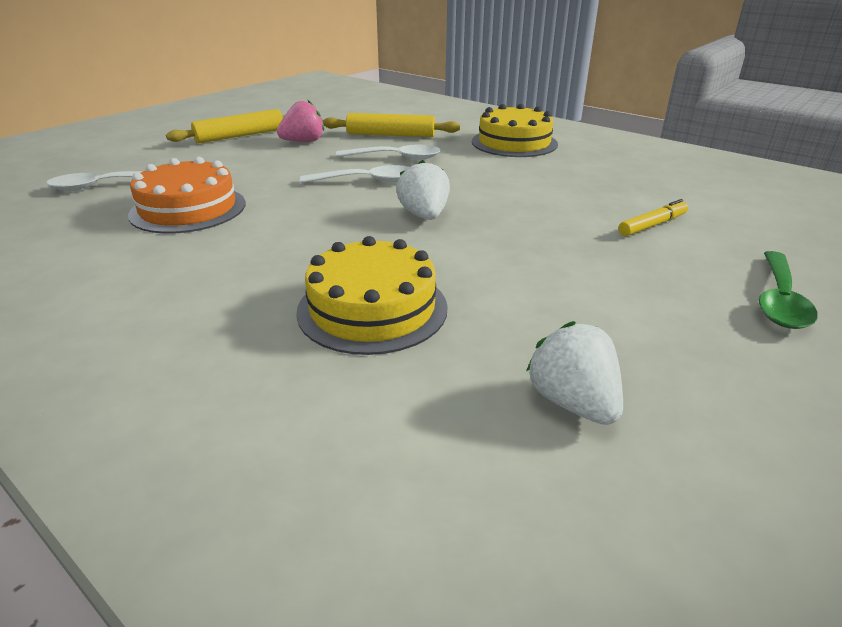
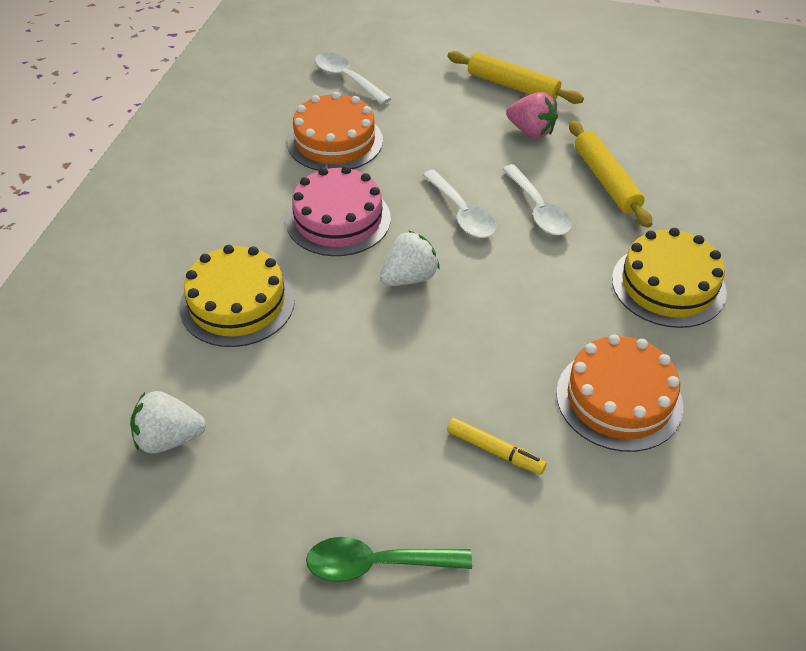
camera: 65 degrees right, 15 degrees up
(307, 229) = (338, 219): none -> pink cake
(573, 403) = (169, 438): white strawberry -> white strawberry turned 135 degrees counterclockwise
(614, 177) = (619, 399): none -> orange cake

